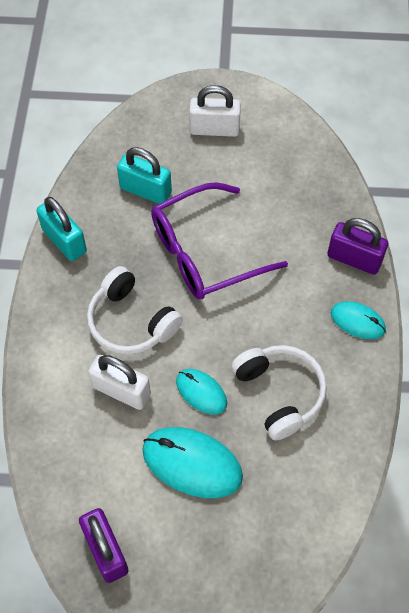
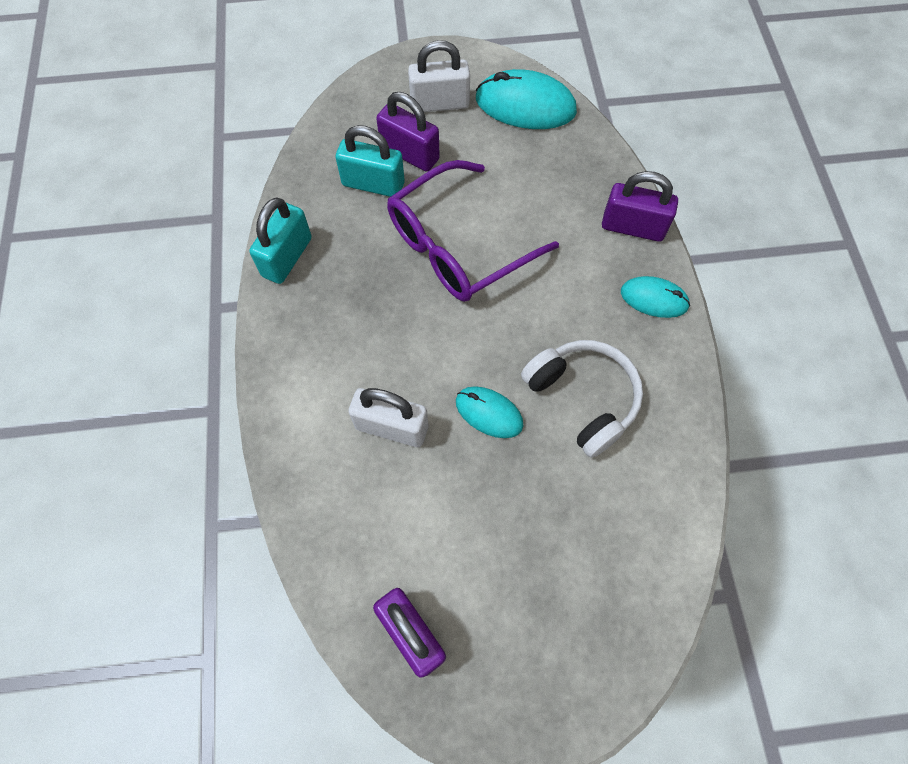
camera: 10 degrees left, 5 degrees up
(64, 241) = (287, 257): turquoise padlock -> turquoise padlock turned 75 degrees clockwise
(131, 322) = (387, 341): white headphones -> none
(181, 169) = (410, 153): none -> purple padlock
(192, 463) = (496, 503): turquoise mouse -> turquoise mouse (525, 105)

